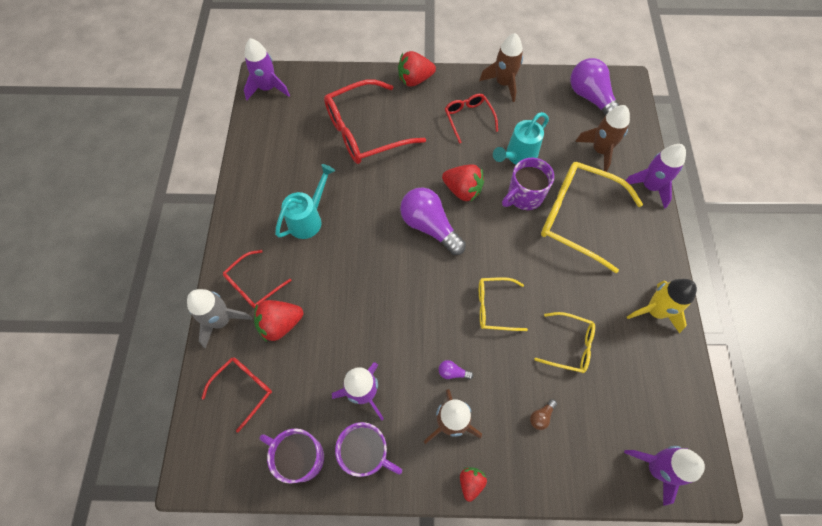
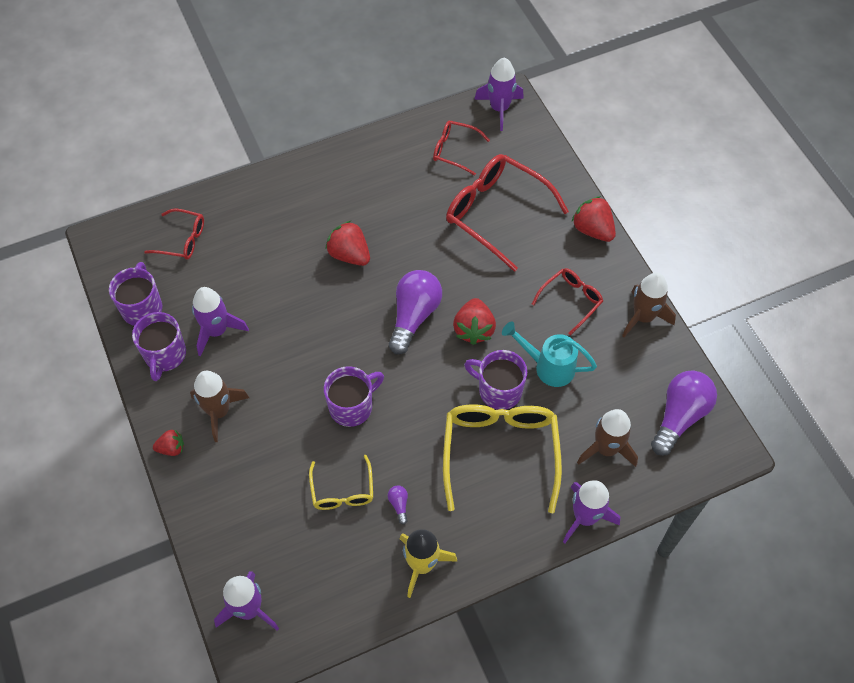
camera: 65 degrees right, 5 degrees down
(221, 321) = (235, 194): grey rocket -> none
(252, 285) = (279, 200): red glasses -> red glasses (454, 150)
(280, 324) = (252, 238): red strawberry -> red strawberry (349, 255)
(309, 218) = (369, 211): turquoise watering can -> none
(453, 372) = (267, 395): purple light bulb -> purple light bulb (399, 505)
(493, 307) = (352, 407): yellow glasses -> purple mug
(541, 416) = (257, 487): brown light bulb -> none

